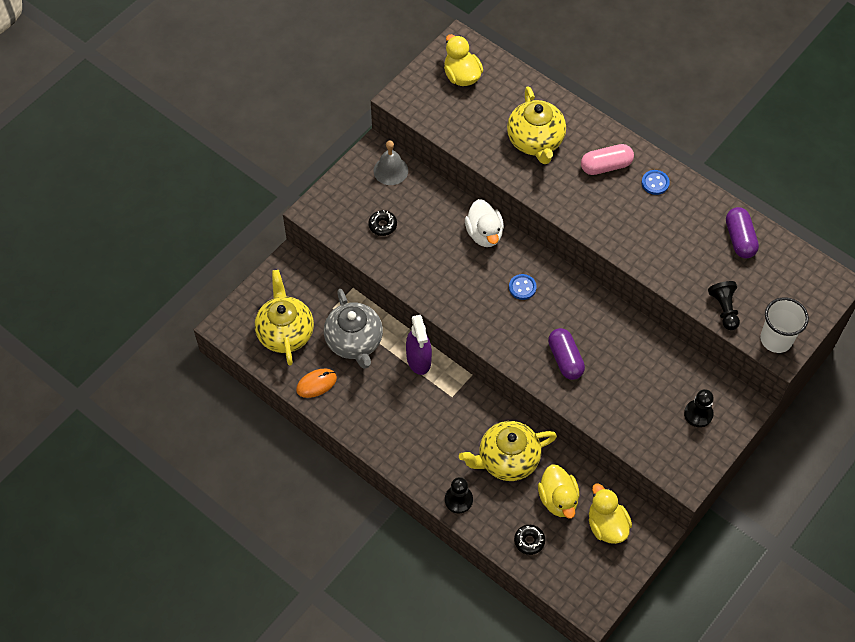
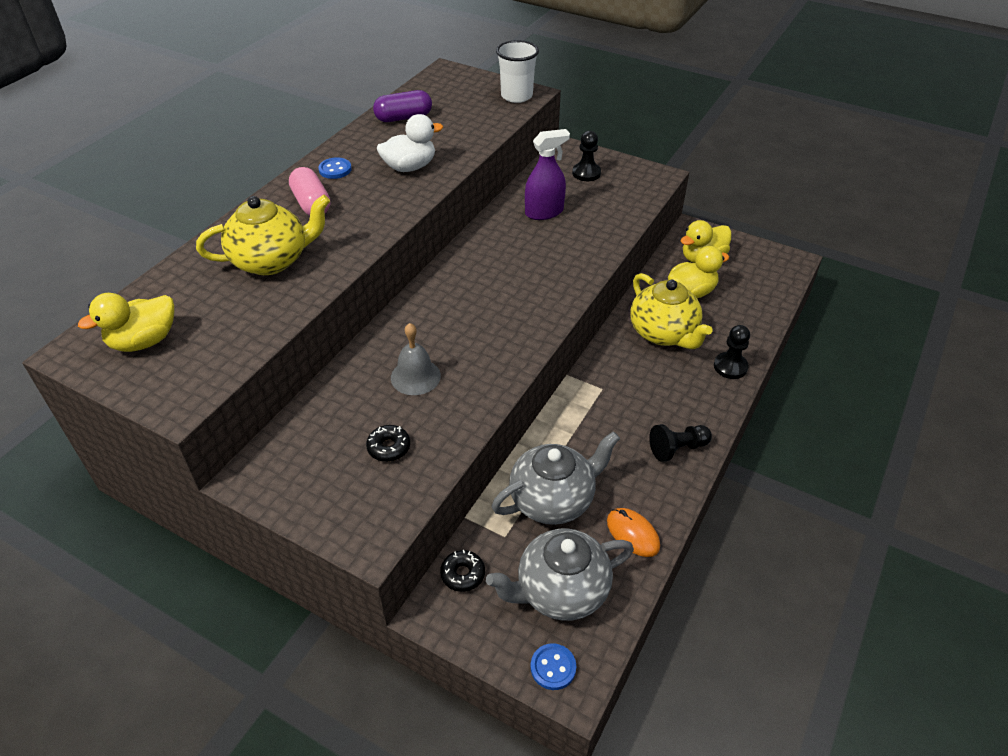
camera: 100 degrees left, 15 degrees down
(285, 332) = (560, 591): yellow teapot -> grey teapot
(390, 170) = (286, 453): grey bell -> grey bell (415, 376)
(419, 359) = (561, 426): purple spray bottle -> purple spray bottle (544, 212)
(484, 234) = (391, 341): white duck -> white duck (410, 167)
(522, 287) = (466, 300): blue button -> blue button (553, 667)
(529, 541) = (748, 308): black donut -> black donut (463, 574)
(565, 359) = (554, 259): purple capsule -> none
(724, 309) = (491, 123): black pawn -> black pawn (677, 449)

